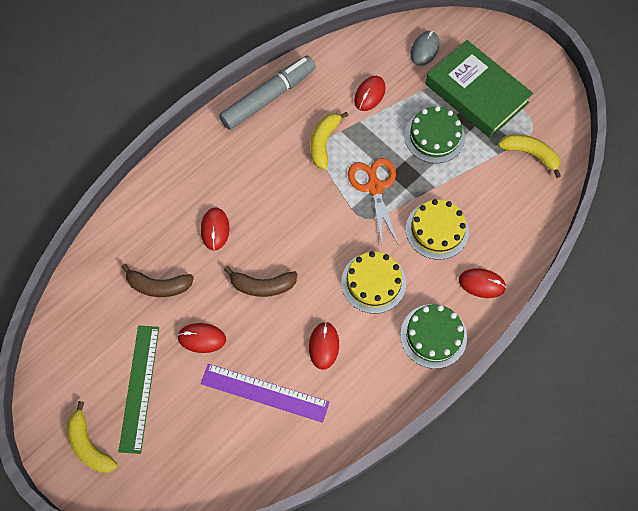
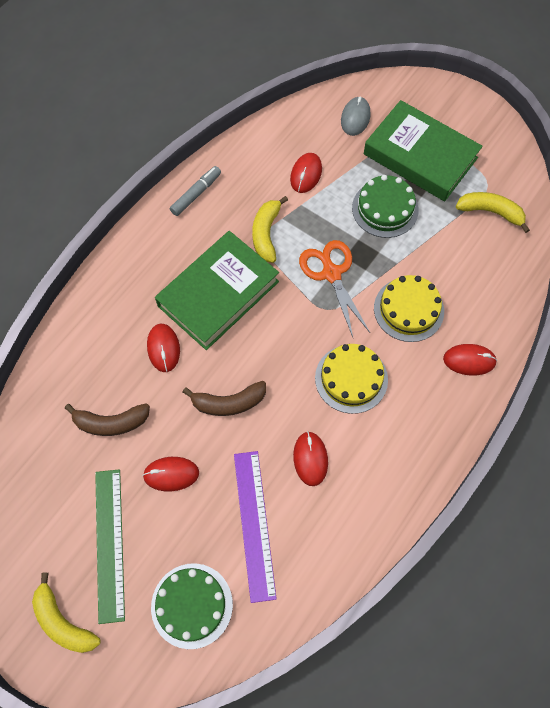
camera: 10 degrees left, 0 degrees up
(264, 393) = (254, 524): purple ruler -> purple ruler turned 75 degrees clockwise
(268, 97) = (196, 194): grey marker -> grey marker, size x0.54
(271, 189) = (218, 293): none -> green book
(433, 336) = (429, 427): green cake -> green cake (192, 605)

